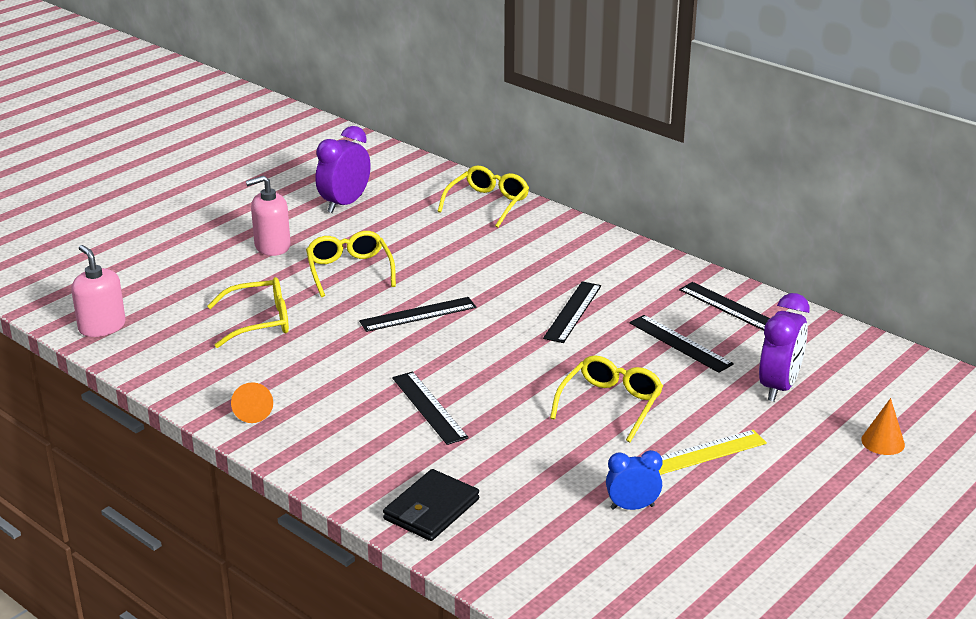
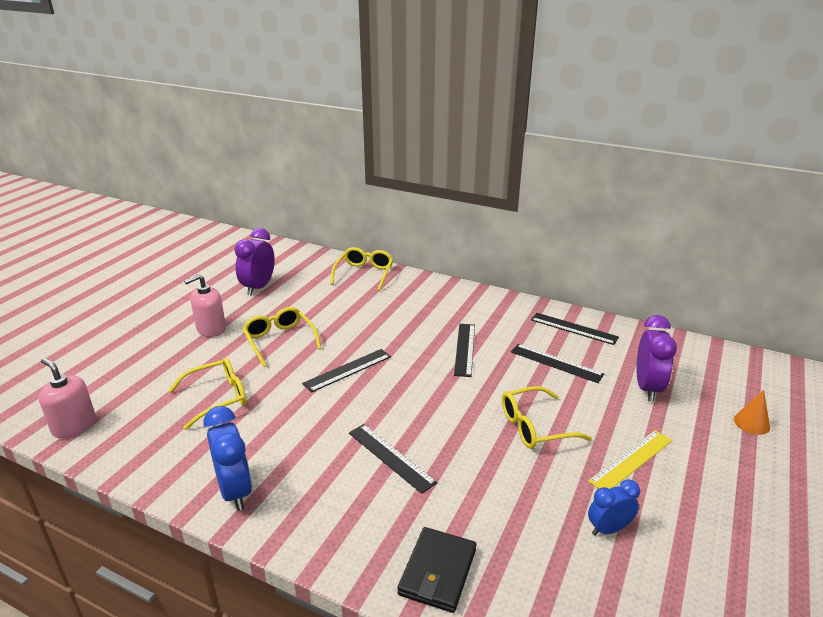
camera: 15 degrees left, 0 degrees up
(253, 411) = (235, 491): orange cone -> blue clock
(610, 405) = (535, 427): yellow glasses -> yellow glasses turned 120 degrees counterclockwise

